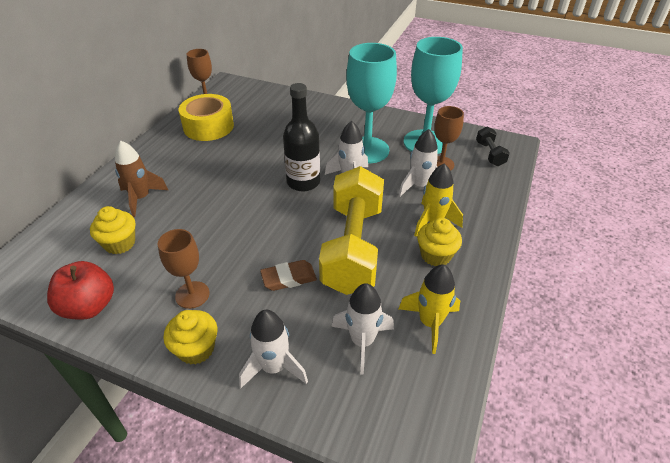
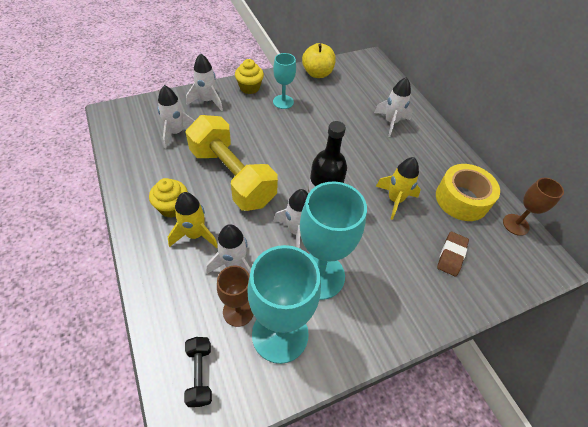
camera: 130 degrees right, 10 degrees up
(89, 306) = (317, 73): red apple -> yellow apple
(120, 243) = (354, 98): yellow cupcake -> none
(141, 198) = (391, 122): brown rocket -> white rocket
(192, 295) = (283, 102): brown goblet -> turquoise goblet
(288, 278) = (248, 136): brown eraser -> brown eraser (451, 255)
(430, 323) = (145, 162): yellow rocket -> yellow rocket (395, 200)
(490, 154) = (200, 374): black dumbbell -> black dumbbell turned 45 degrees clockwise

